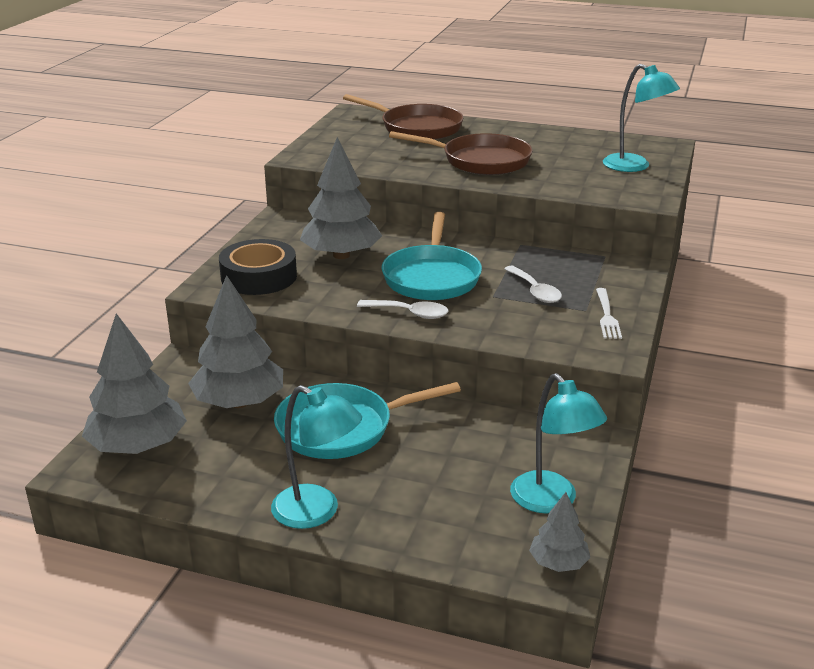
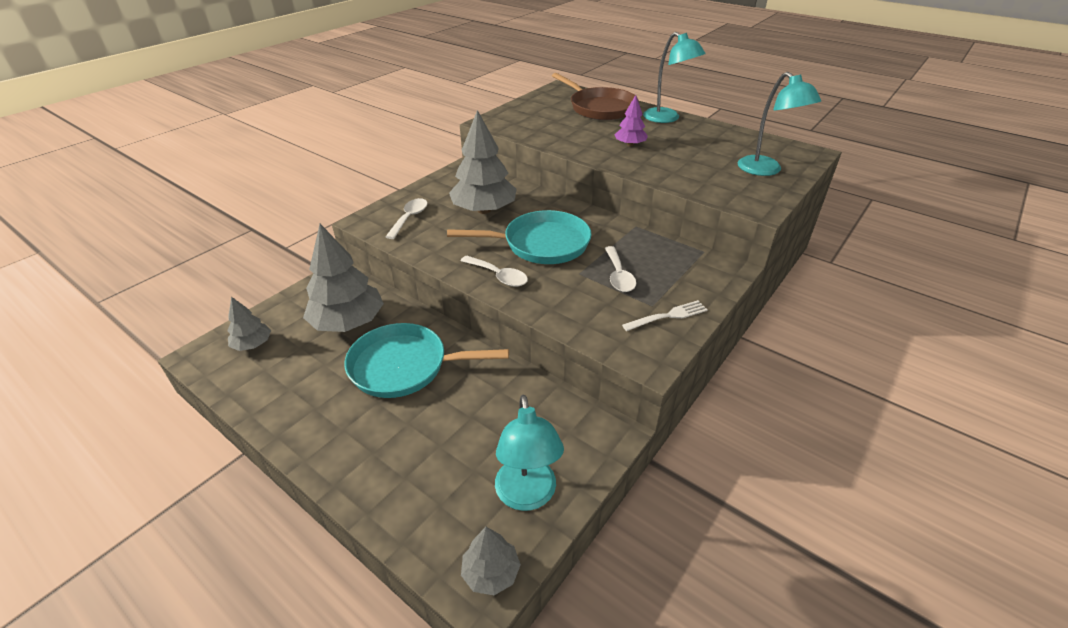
camera: 20 degrees right, 10 degrees up
(138, 446) = (253, 344): grey tree -> grey tree, size x0.51
(259, 277) = (409, 218): black tape -> white spoon
(317, 512) = (330, 447): turquoise lamp -> turquoise lamp (667, 118)
(432, 277) = (540, 244): turquoise pan -> turquoise pan turned 120 degrees counterclockwise
(480, 161) = (630, 145): brown pan -> purple tree
(607, 316) = (668, 316): white fork -> white fork turned 135 degrees counterclockwise

